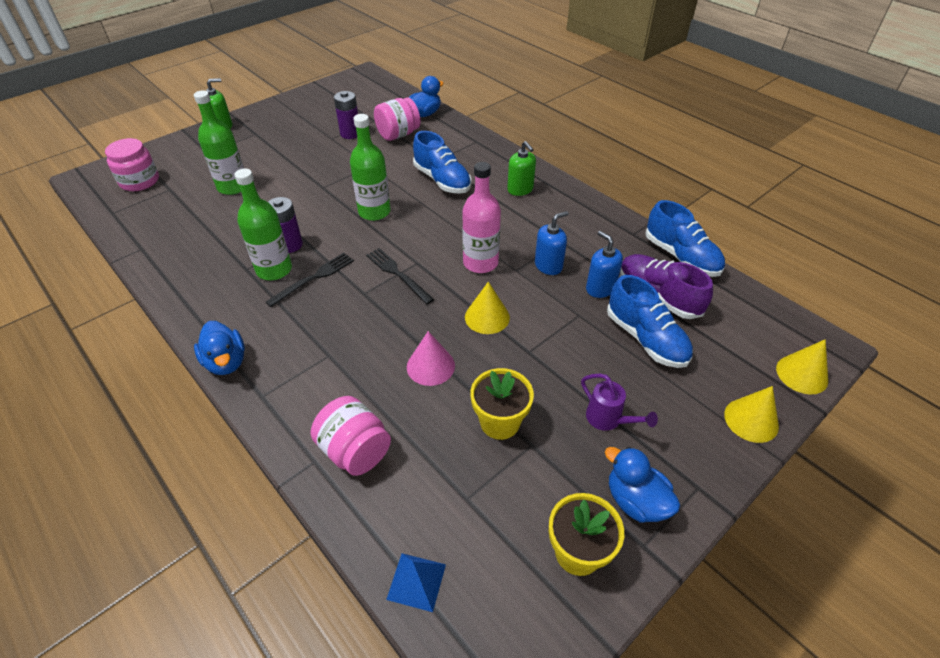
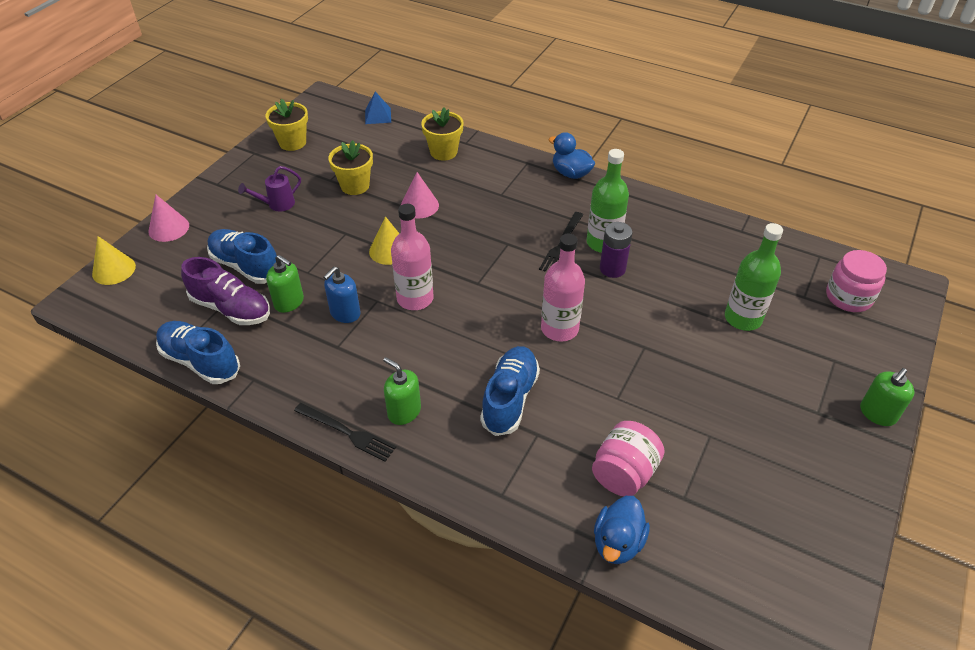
camera: 160 degrees right, 0 degrees up
(350, 134) = (692, 453): purple battery -> none
(355, 451) = (443, 152): pink jar -> yellow flower pot
(374, 212) = (559, 329): green bottle -> pink bottle
(398, 274) = (488, 267): black fork -> black fork (347, 433)
(442, 180) = (510, 399): blue shoe -> blue shoe turned 75 degrees clockwise
(600, 288) = (289, 302): blue soap dispenser -> green soap dispenser
(608, 419) = (277, 204): purple watering can -> purple watering can turned 60 degrees counterclockwise
(635, 501) = (258, 169): blue duck -> none
(751, 420) = (168, 228): yellow cone -> pink cone

